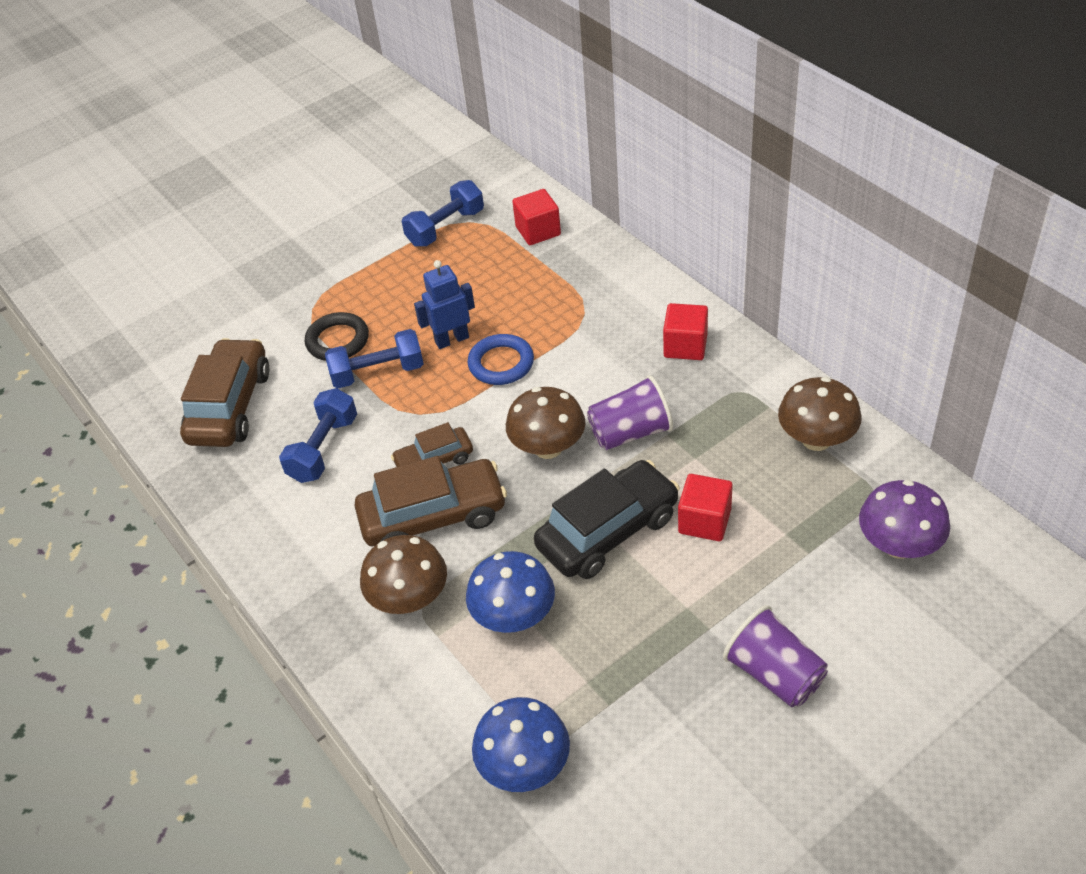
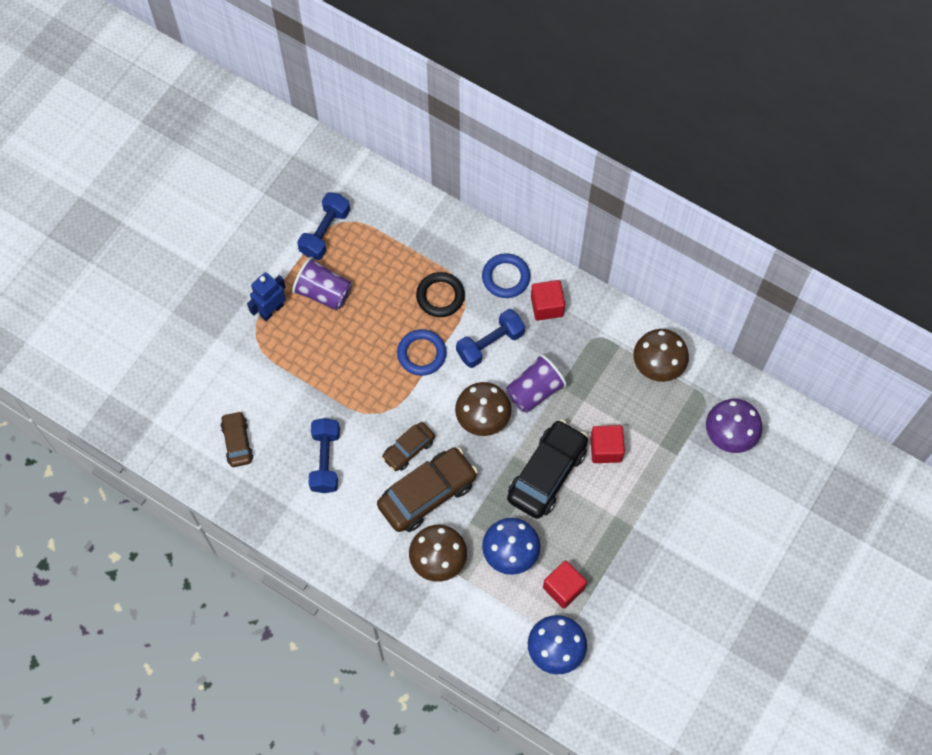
camera: 25 degrees left, 20 degrees up
(230, 406) = (237, 442): brown car -> brown car, size x0.56
(337, 341) = (290, 363): black ring -> black ring (440, 296)
(378, 373) = (334, 385): blue dumbbell -> blue dumbbell (490, 344)
(452, 339) = (376, 341): blue robot -> blue robot (271, 310)
(538, 231) = (399, 220): red cube -> red cube (563, 588)
(644, 307) = (506, 277): none -> blue ring
(774, 674) = (681, 546): purple cup -> purple cup (323, 292)

